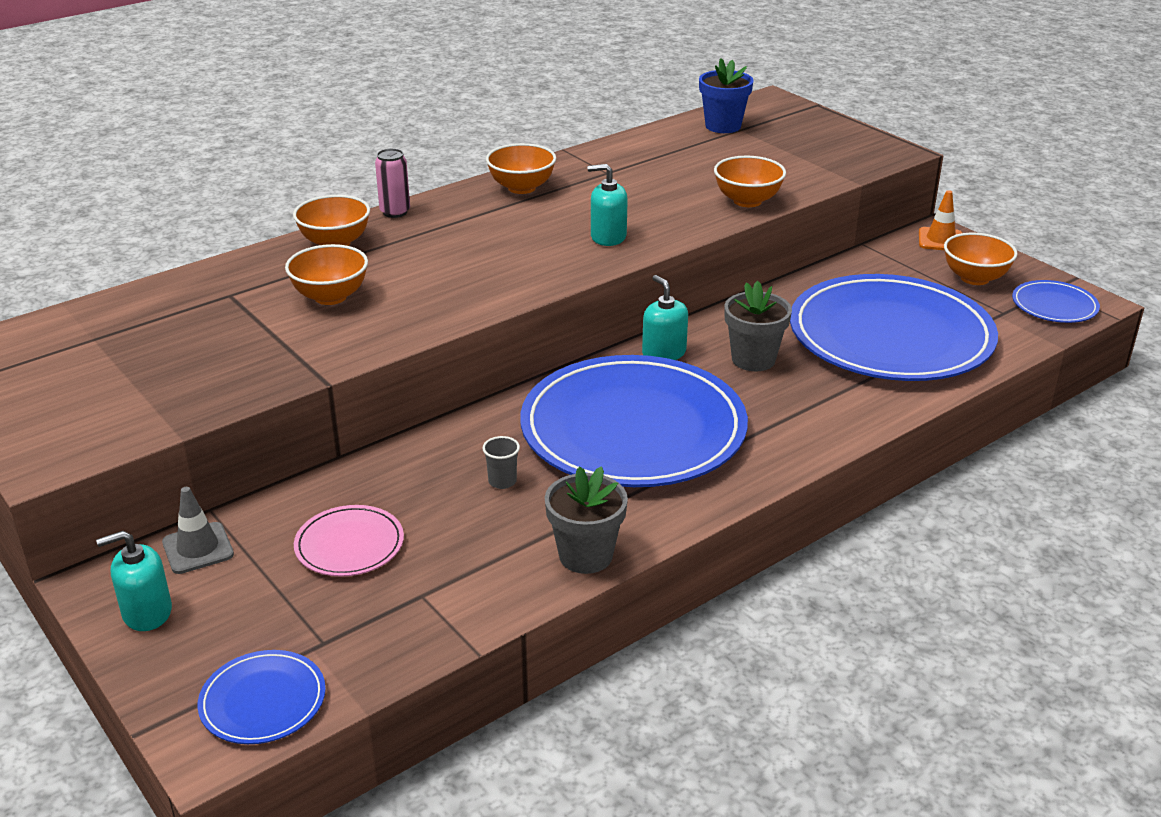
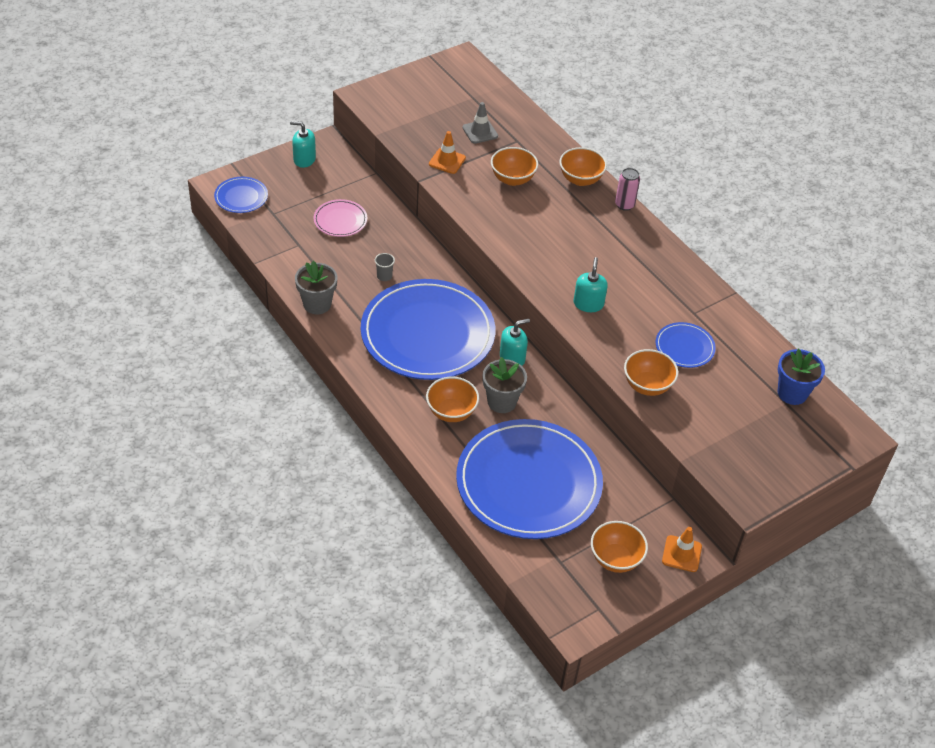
camera: 90 degrees right, 15 degrees up
(147, 612) = (304, 159): turquoise soap dispenser -> turquoise soap dispenser turned 60 degrees counterclockwise
(198, 548) = (346, 171): grey traffic cone -> grey traffic cone (480, 132)
(275, 358) = (447, 161): none -> orange traffic cone
(521, 188) = (665, 266): orange bowl -> orange bowl (451, 412)
(1054, 305) = (571, 599): blue plate -> blue plate (684, 347)

